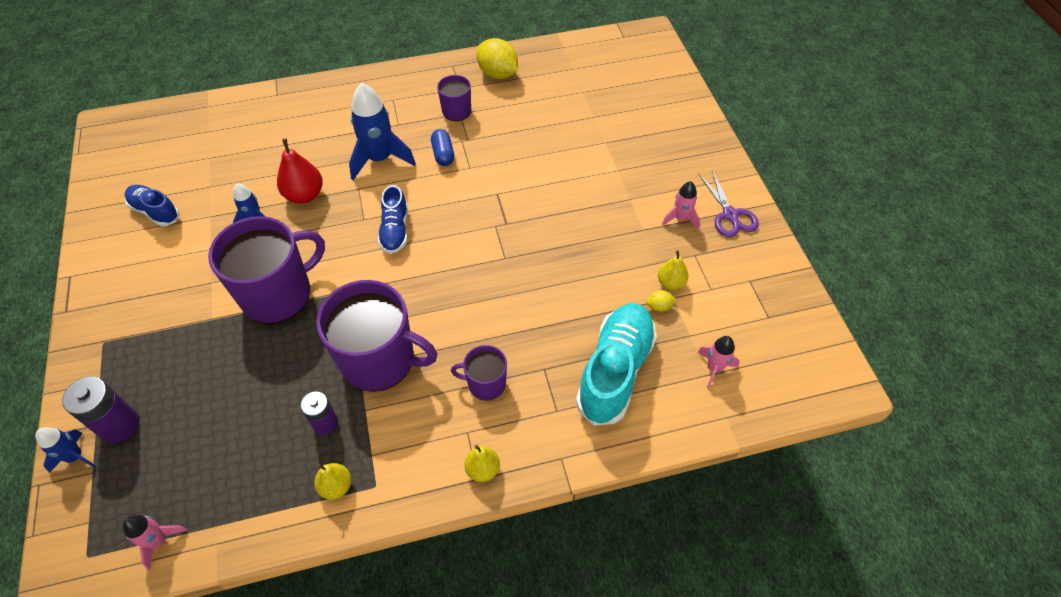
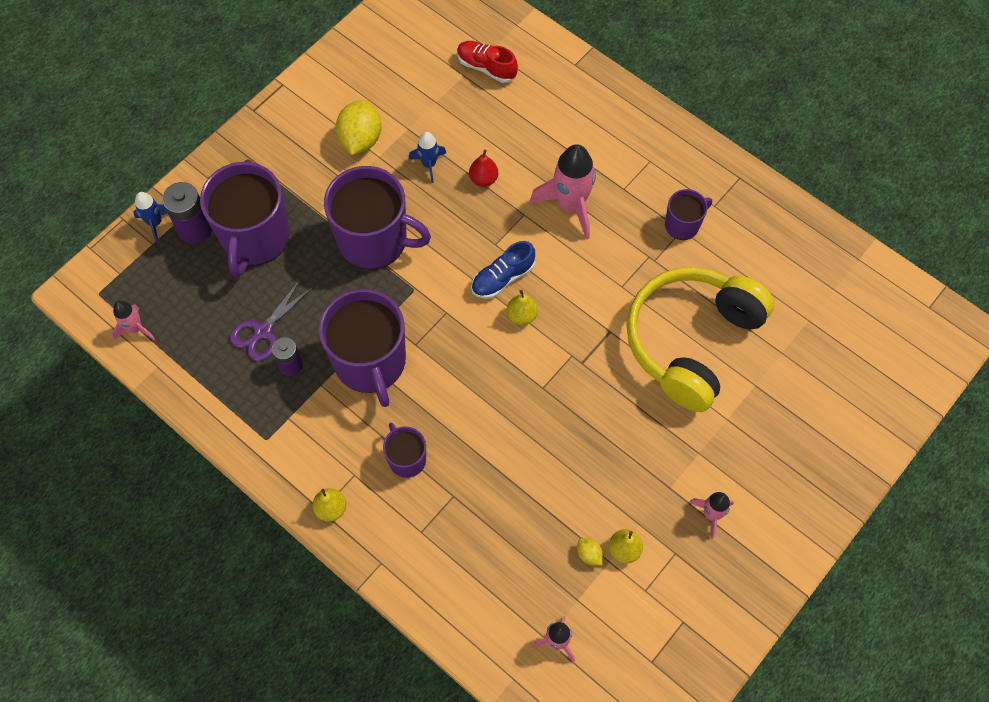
camera: 55 degrees right, 10 degrees up
(155, 211) = (381, 86): blue shoe -> none
(181, 380) = (255, 238): none -> purple mug
(219, 141) = (486, 67): none -> red shoe
(304, 195) = (483, 179): red pear -> red pear, size x0.64
(336, 486) = (248, 412): yellow pear -> yellow pear (521, 315)
(380, 159) = (570, 205): blue rocket -> pink rocket
(443, 154) = (619, 253): blue capsule -> none
(498, 74) = (763, 226): yellow lemon -> yellow lemon (360, 139)
(545, 155) = (691, 341): none -> yellow headphones
(615, 371) = (492, 556): turquoise shoe -> none
(730, 215) = (753, 560): purple scissors -> purple scissors (262, 331)

